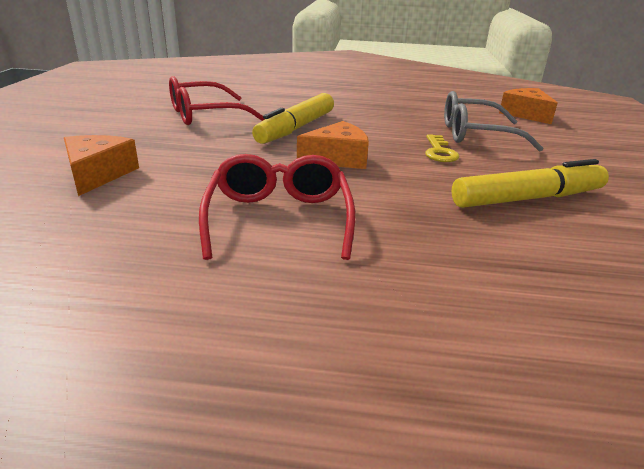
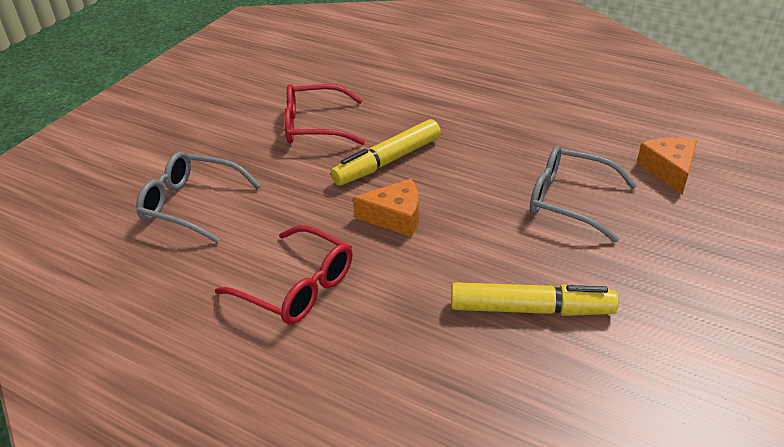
camera: 25 degrees right, 10 degrees up
(98, 174) = (191, 204): orange cheese -> grey glasses
(279, 218) = (297, 287): red glasses -> red glasses turned 105 degrees clockwise
(439, 152) = (503, 223): yellow key -> none

